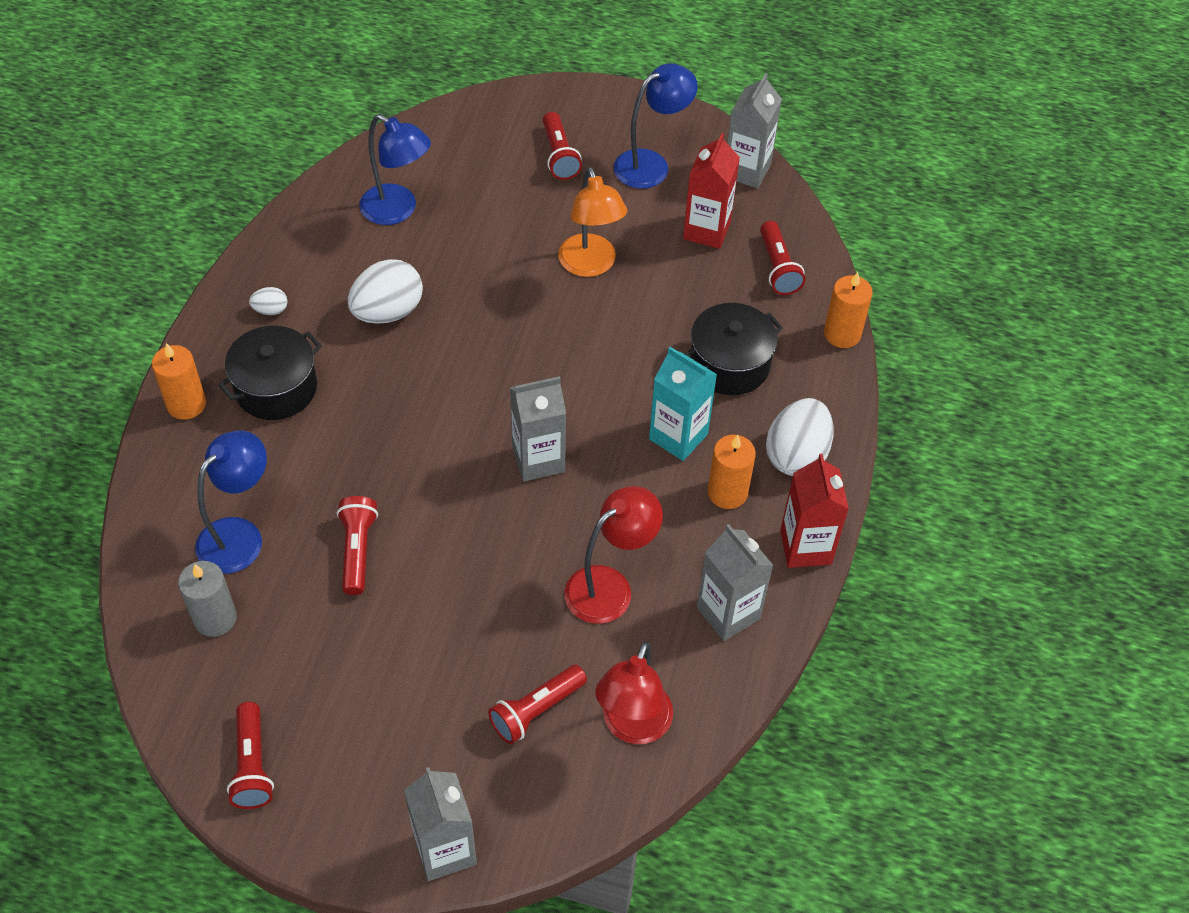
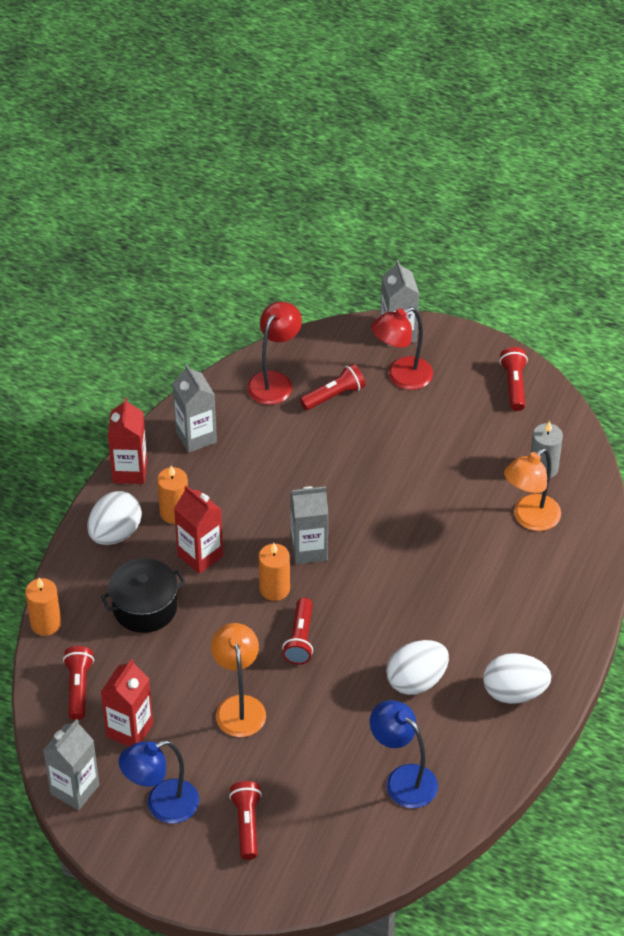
camera: 170 degrees left, 5 degrees down
(186, 404) = (577, 619): orange candle -> orange candle (274, 589)
(240, 535) = (530, 519): blue lamp -> orange lamp
(271, 310) = (514, 692): white egg -> white egg, size x2.13
(276, 388) = (507, 624): black pot -> none
(357, 550) = (446, 500): red flashlight -> red flashlight (300, 639)
(609, 586) = (273, 460): red lamp -> red lamp (401, 377)
(678, 436) = (200, 555): turquoise carton -> red carton

